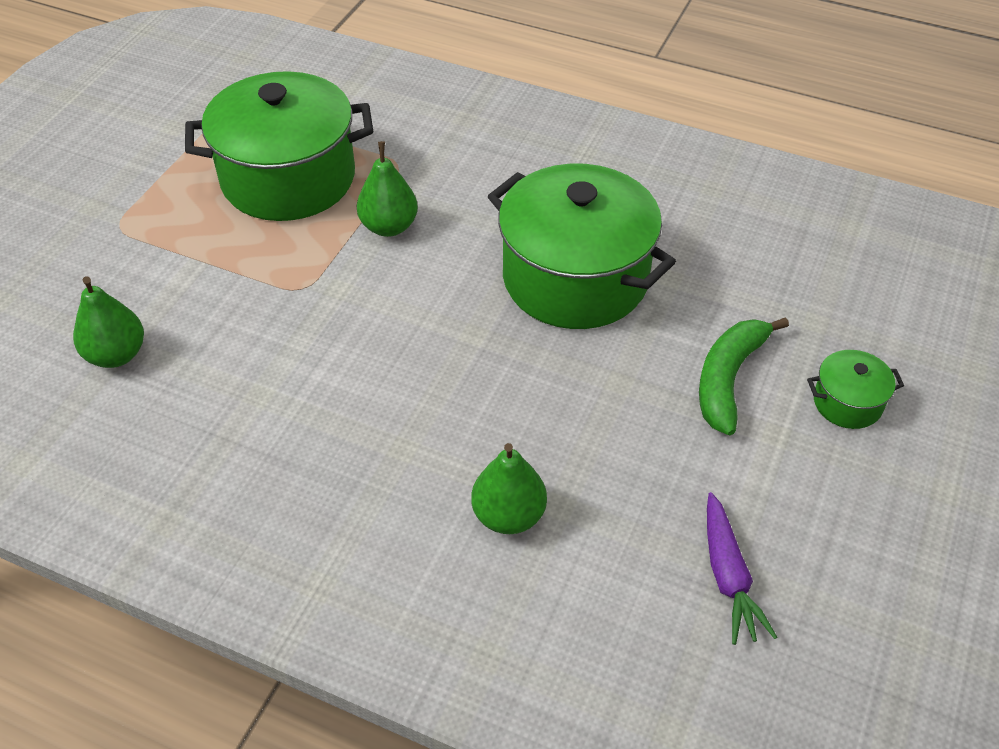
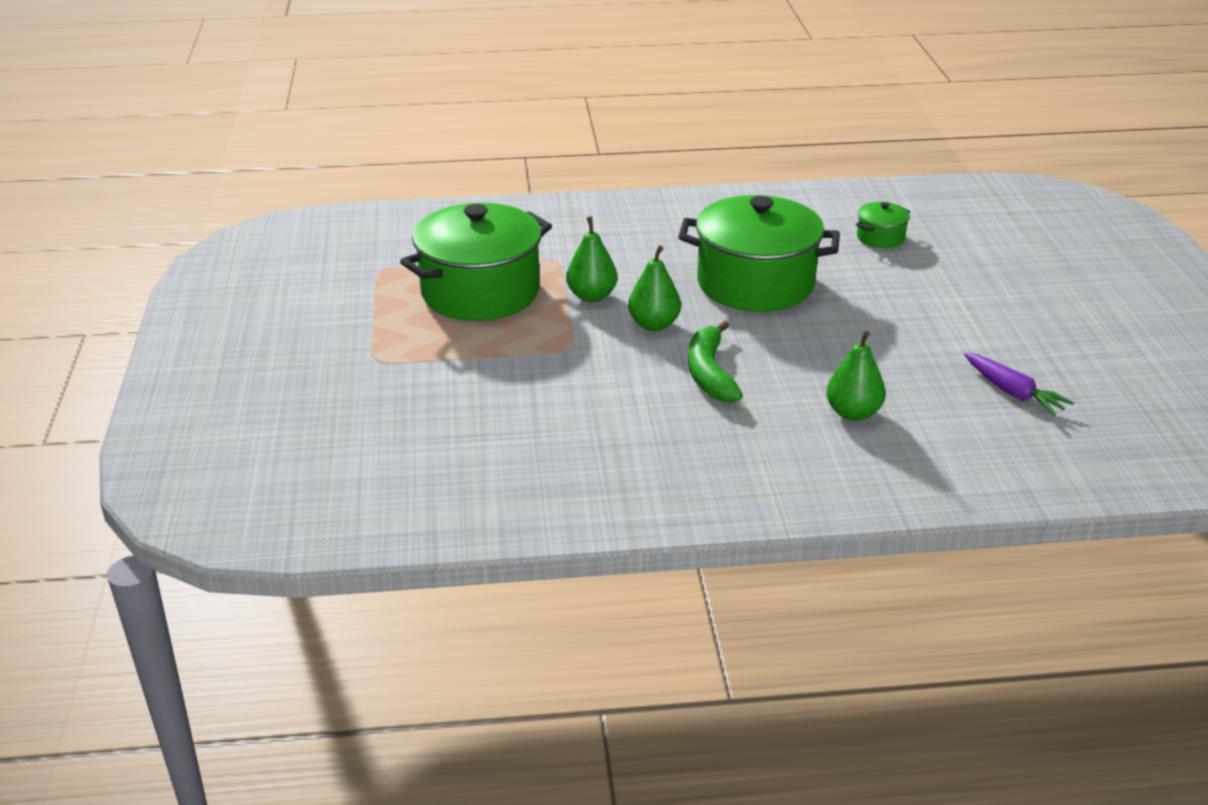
camera: 30 degrees left, 15 degrees down
(116, 355) = (472, 429): green pear -> green pear (654, 325)
(728, 379) = (909, 302): green banana -> green banana (710, 373)
(847, 403) = (989, 290): green pot -> green pot (880, 238)

